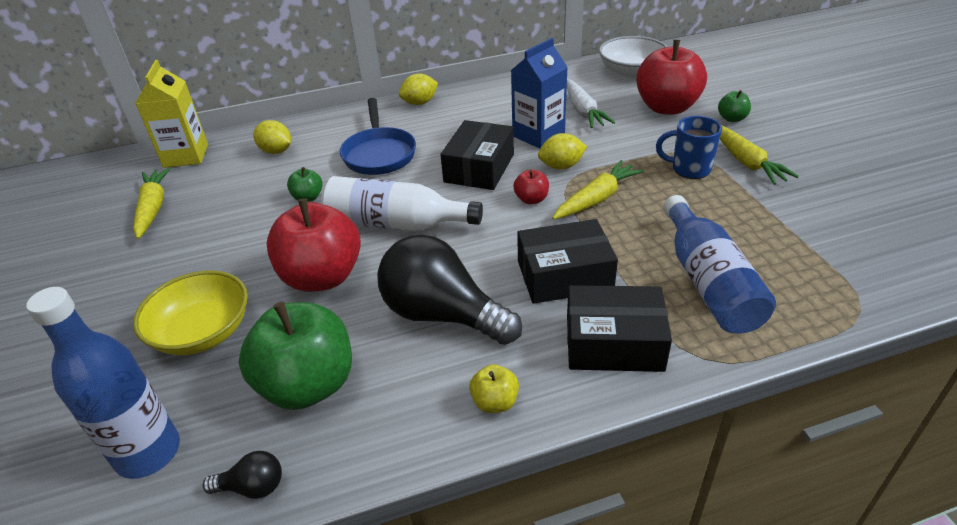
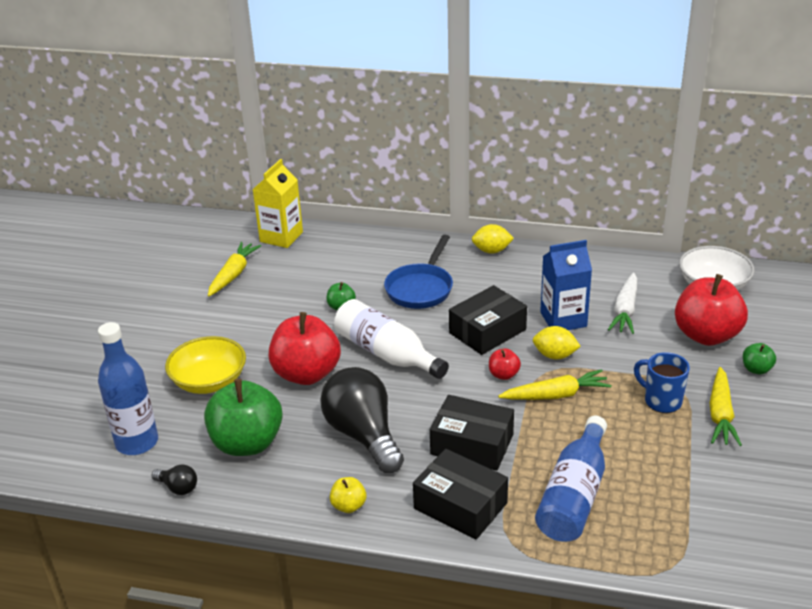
camera: 30 degrees right, 5 degrees down
(276, 151) = (347, 257): yellow lemon -> none

